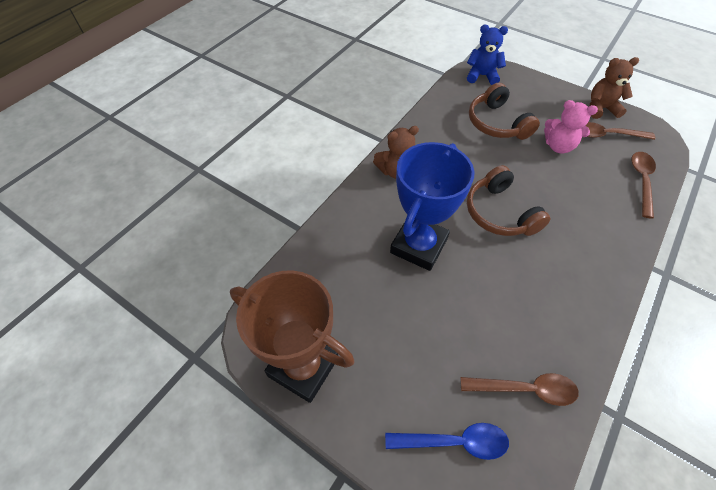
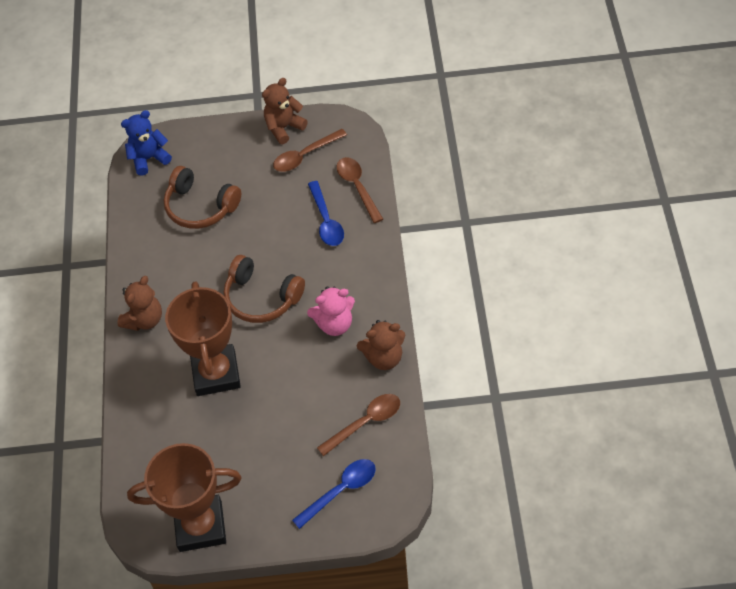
camera: 35 degrees left, 0 degrees up
(418, 246) = (216, 373): blue trophy -> brown trophy
(558, 146) = (270, 196): pink teddy bear -> pink teddy bear (334, 324)
(583, 338) = (384, 357): none -> brown teddy bear
(596, 189) = (326, 221): none -> blue spoon

